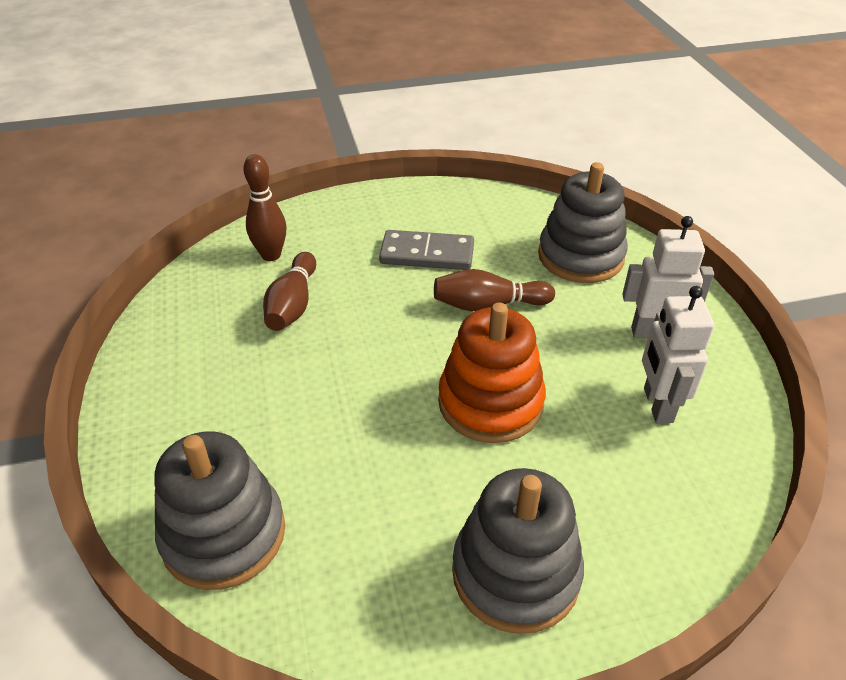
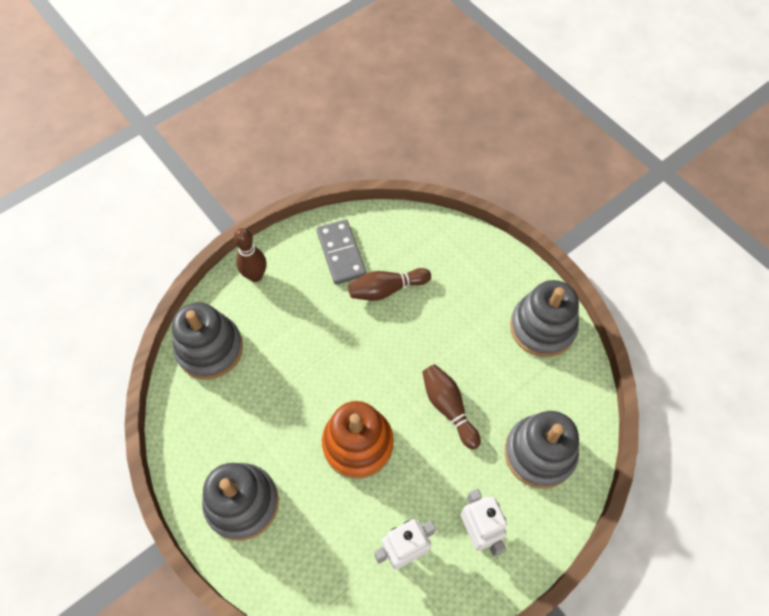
camera: 65 degrees right, 20 degrees up
(271, 255) = (426, 250): brown bowling pin -> brown bowling pin (255, 275)
(427, 254) = (481, 345): grey domino -> grey domino (341, 253)
(437, 207) = (542, 327): none -> grey stacking toy

